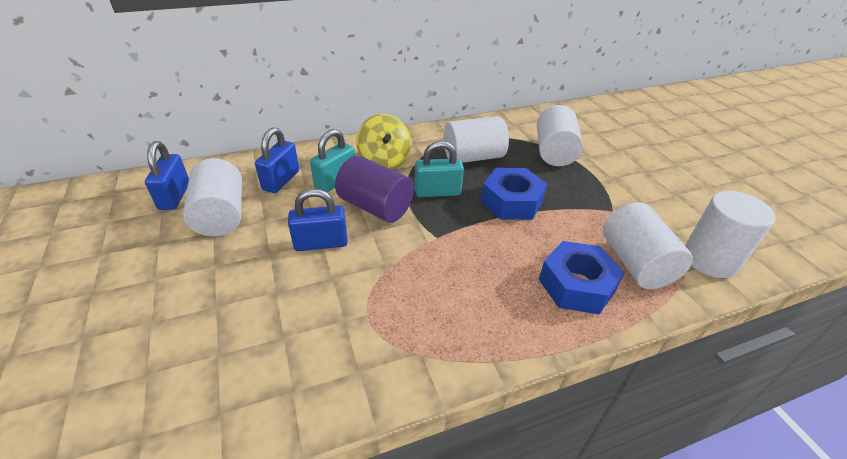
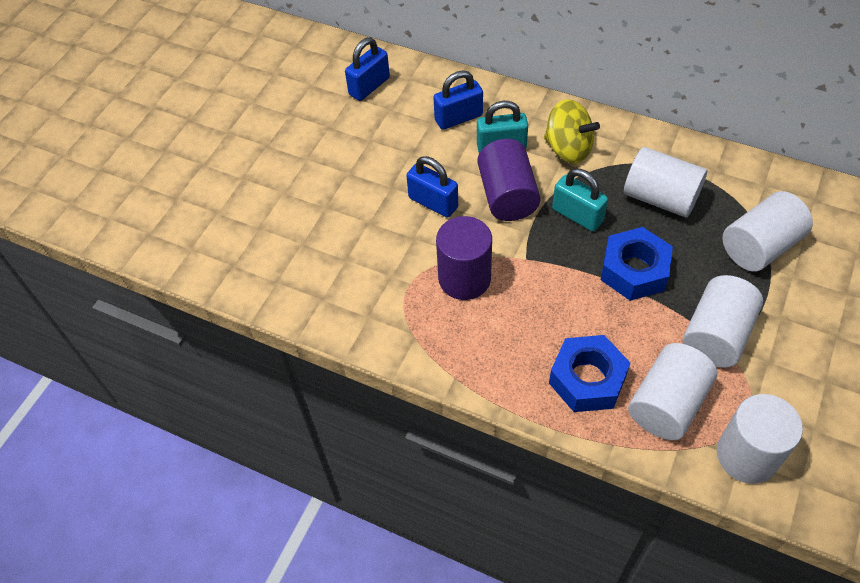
camera: 50 degrees right, 15 degrees up
(221, 215) = (386, 128): white cylinder -> white cylinder (716, 335)
(384, 160) = (568, 149): yellow spinning top -> yellow spinning top turned 90 degrees counterclockwise
(409, 279) = (464, 278): none -> purple cylinder

